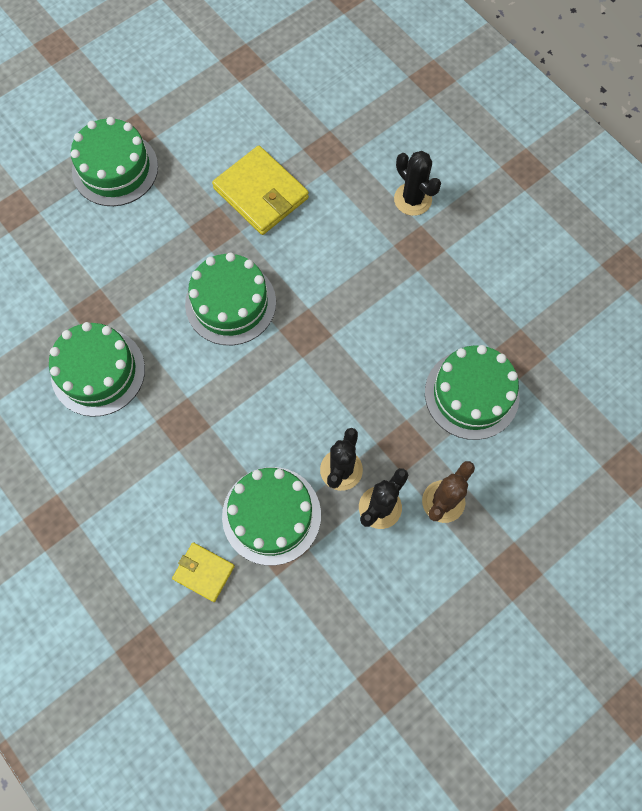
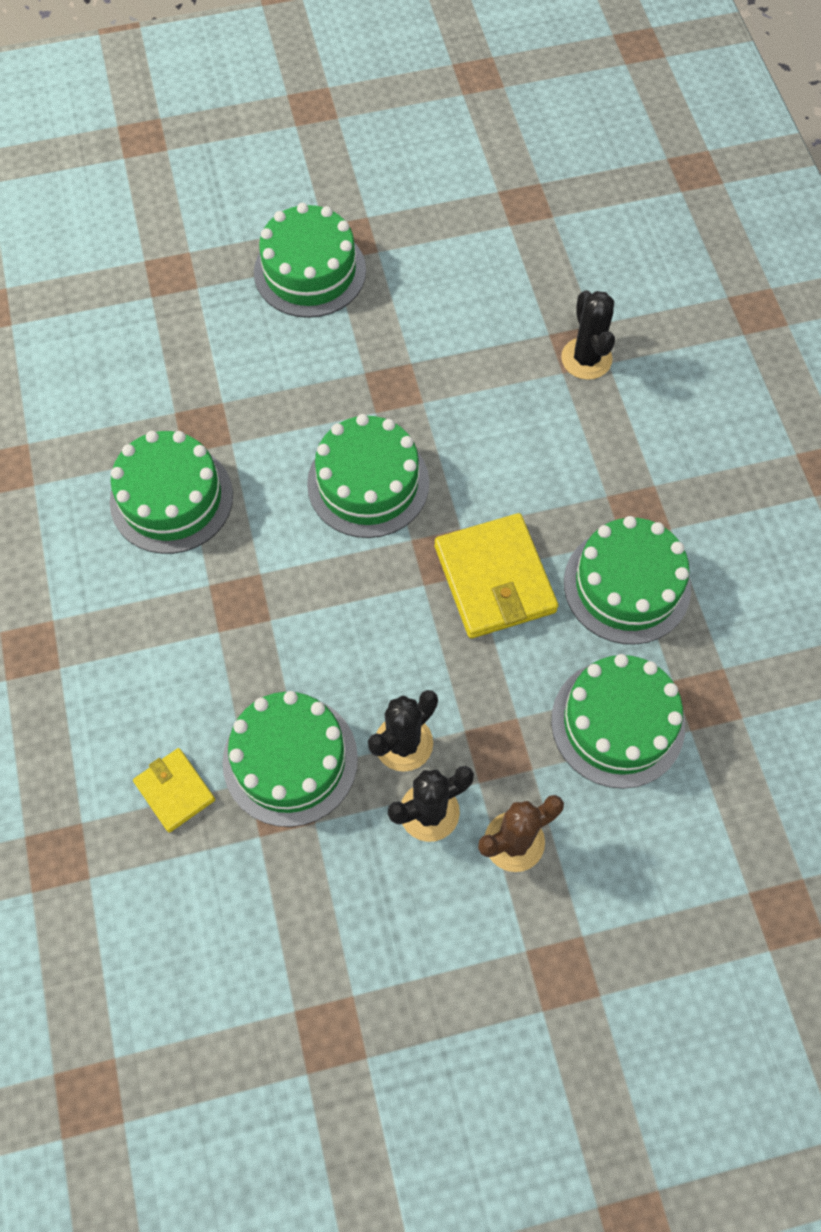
camera: 25 degrees right, 5 degrees down
(261, 193) = (470, 367): yellow wallet -> yellow wallet (494, 579)
(412, 199) = (659, 449): black cactus -> black cactus (586, 359)
(434, 300) = (627, 585): none -> green cake

